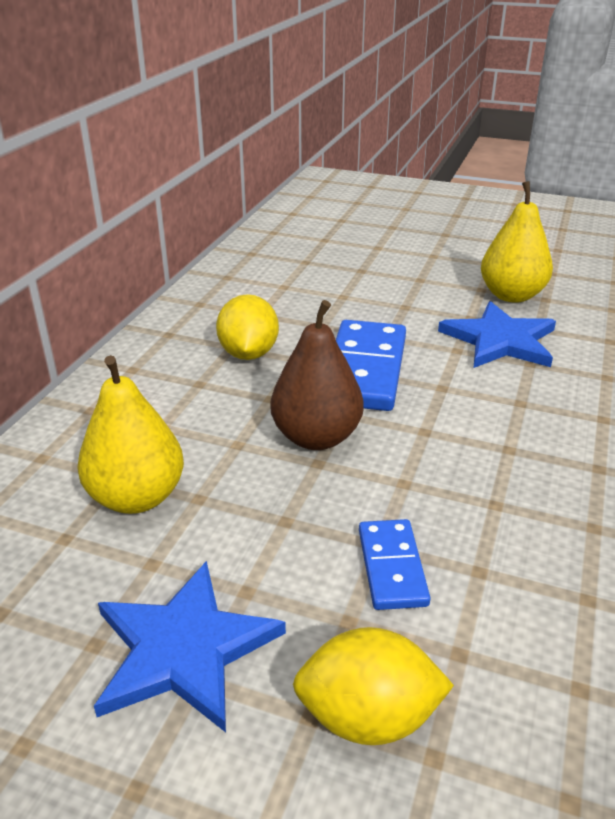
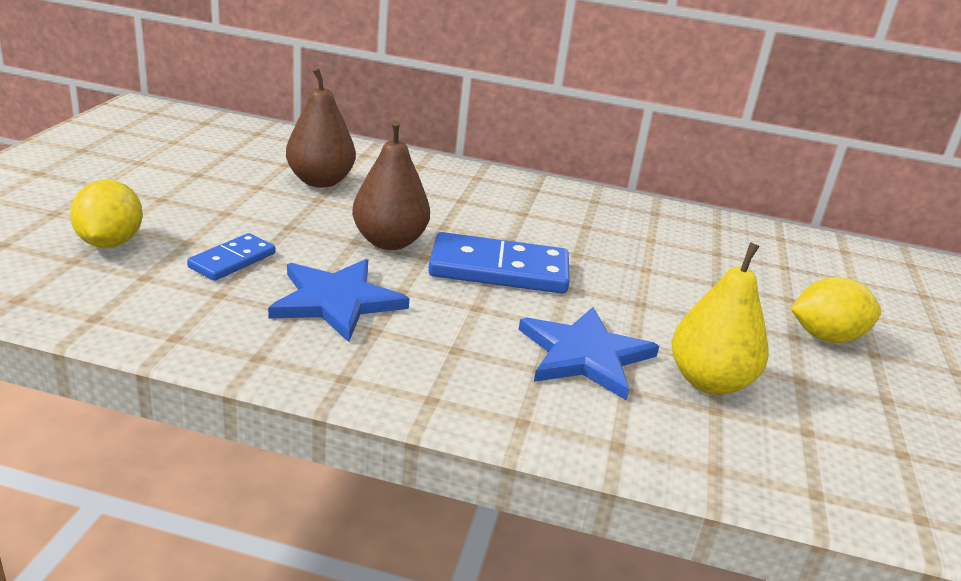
camera: 80 degrees right, 5 degrees down
(137, 497) = (320, 181): yellow pear -> brown pear
(183, 649) = (184, 195): blue star -> blue star (336, 301)
(248, 354) = (512, 219): yellow lemon -> yellow lemon (826, 337)
(392, 567) = (232, 260): blue domino -> blue domino turned 45 degrees counterclockwise

